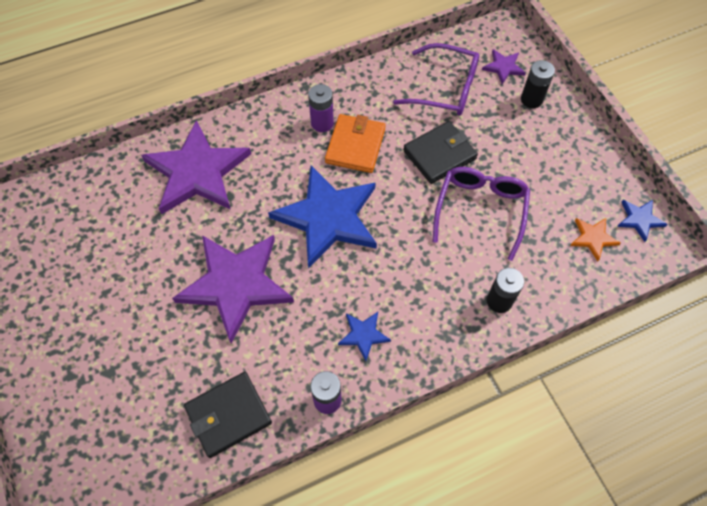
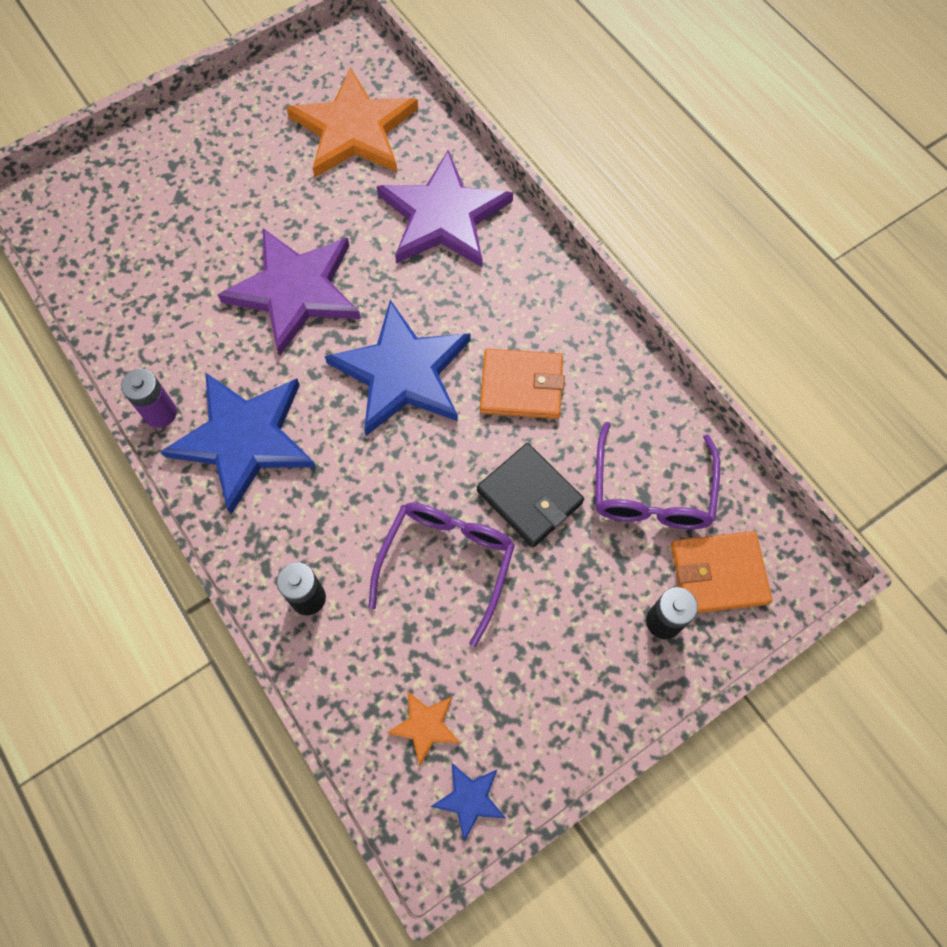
camera: 80 degrees right, 5 degrees up
(88, 223) = (354, 129): none -> orange star
(228, 415) = (138, 318): black wallet -> none
(322, 123) = (550, 339): purple battery -> none
(363, 335) = (244, 439): blue star -> blue star, size x2.31
(480, 209) = (447, 562): purple glasses -> purple glasses turned 75 degrees counterclockwise
(503, 67) = (718, 574): purple star -> orange wallet

